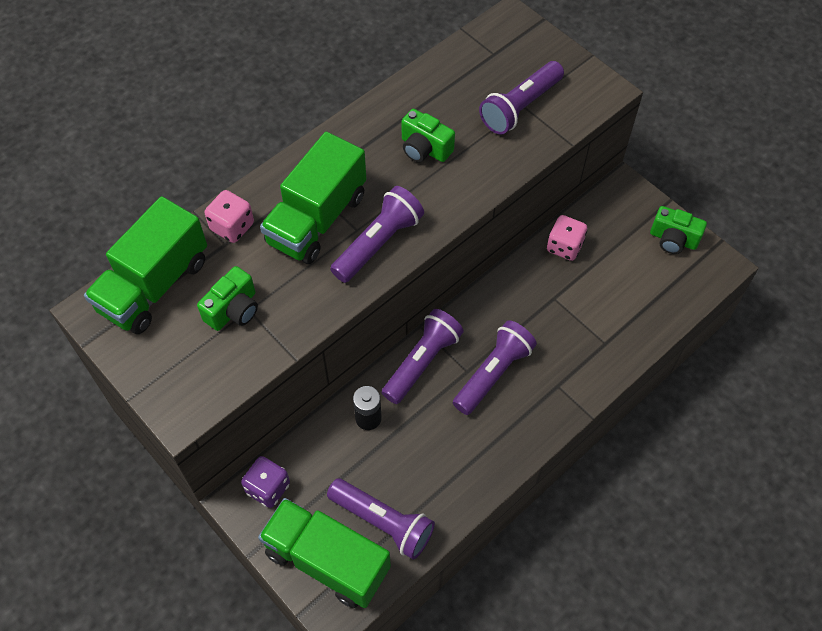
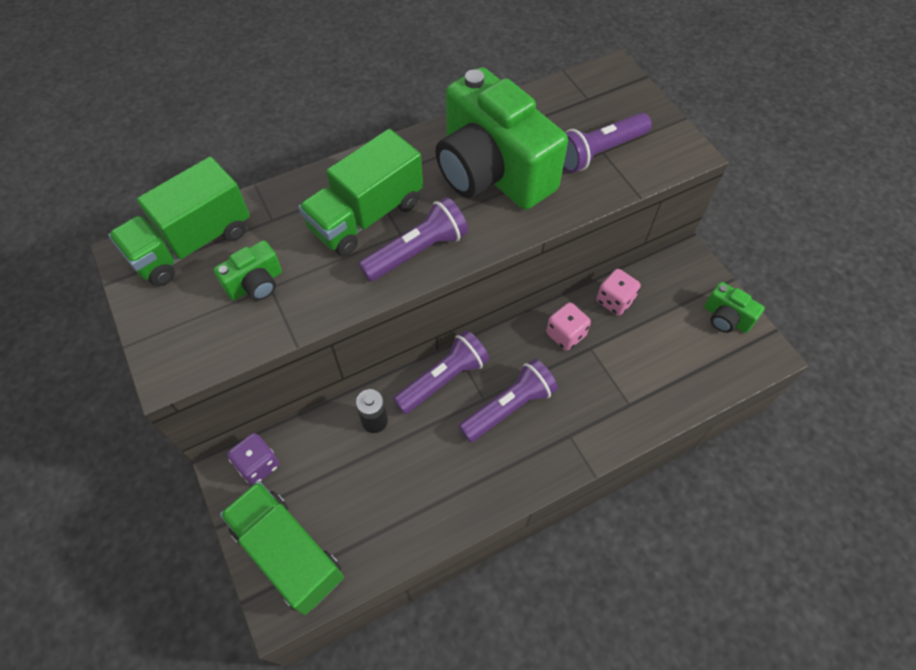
camera: 15 degrees right, 0 degrees up
(232, 227) = (284, 206): pink dice -> pink dice (565, 334)
(383, 522) = (355, 528): purple flashlight -> none
(424, 149) = (492, 172): green camera -> green camera, size x2.35

